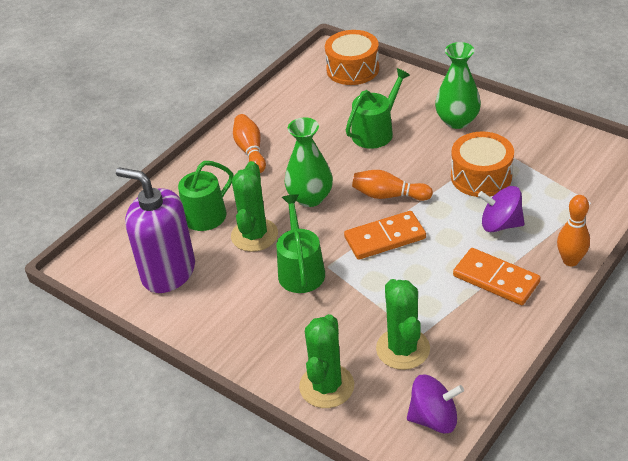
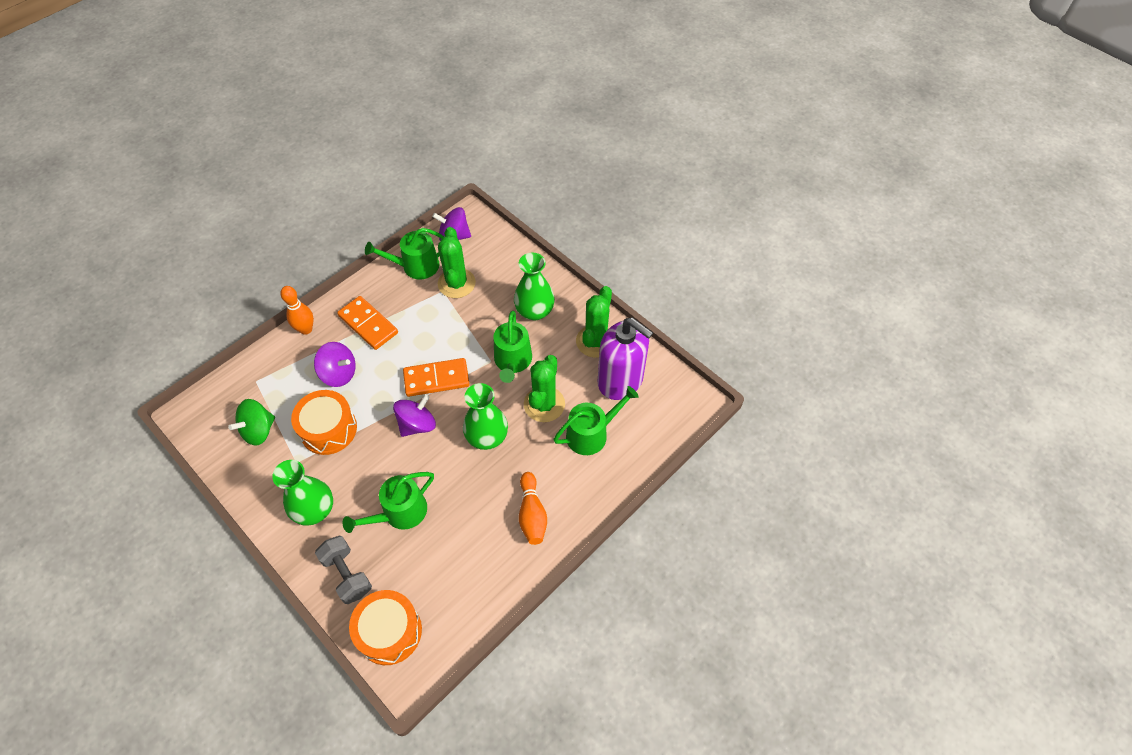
camera: 175 degrees left, 15 degrees up
(285, 331) = (534, 311): none -> green vase
(326, 386) = (515, 267): green cactus -> green cactus (595, 341)
(389, 195) = (417, 424): orange bowling pin -> purple spinning top
(404, 90) = (347, 574): none -> grey dumbbell
(470, 362) = (416, 266): none -> green watering can
(553, 164) = (259, 430): none -> green spinning top

